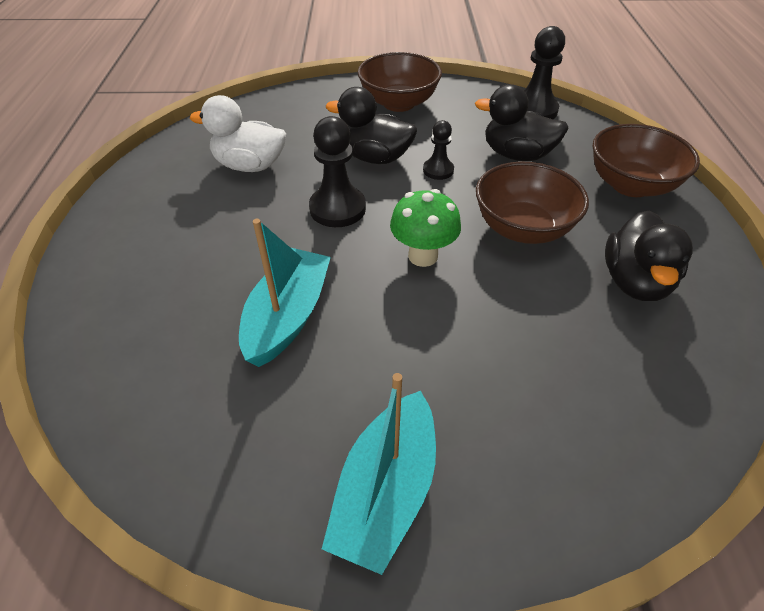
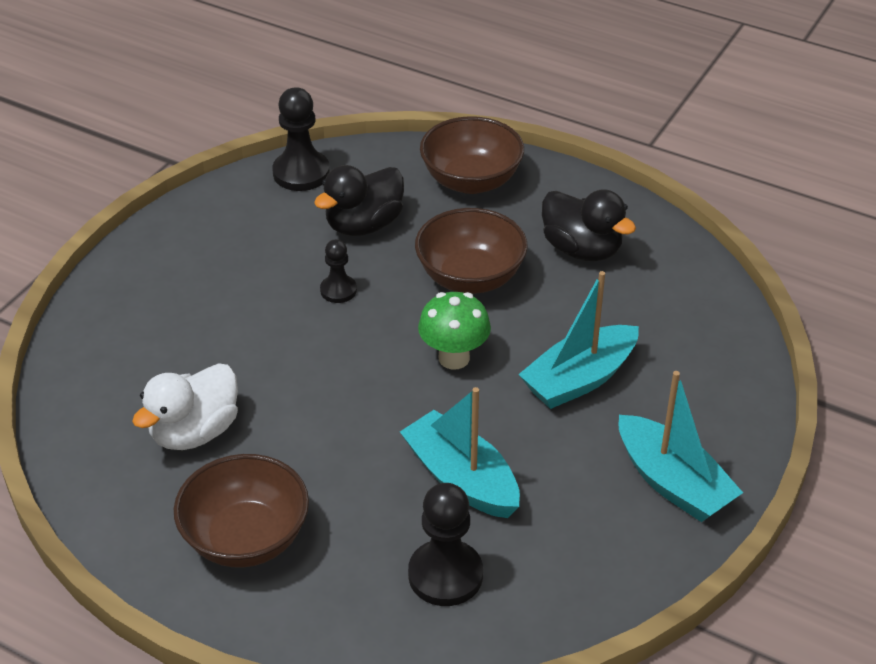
camera: 60 degrees left, 5 degrees down
(337, 208) = (336, 389): black pawn -> black pawn (445, 575)
(375, 157) = (274, 326): black duck -> none
(398, 103) = (185, 263): brown bowl -> brown bowl (246, 538)
(469, 348) = (579, 379): none -> turquoise boat

